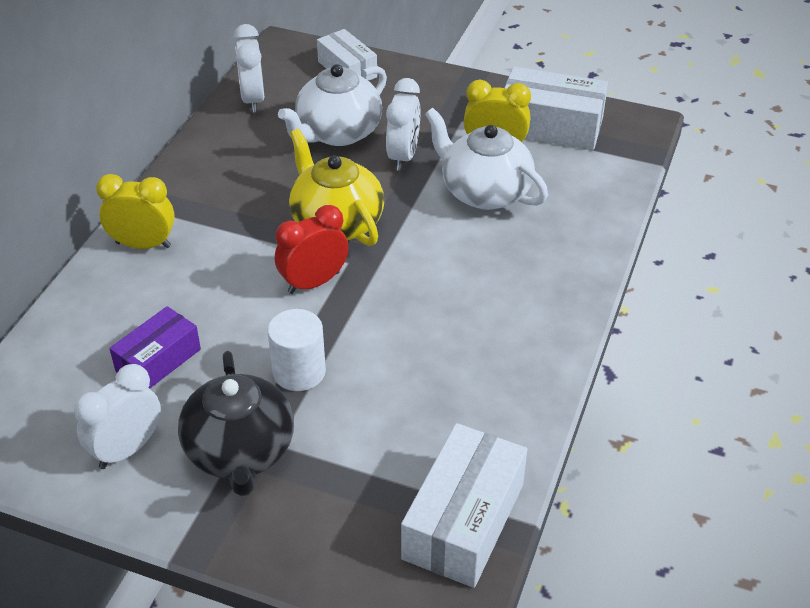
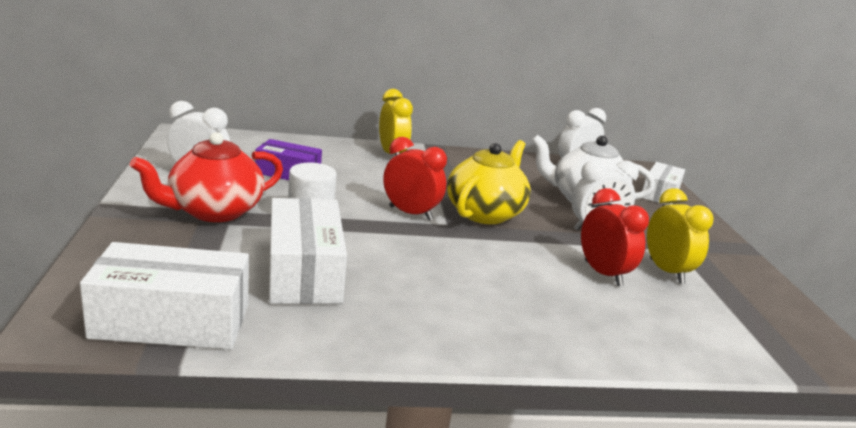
camera: 60 degrees right, 20 degrees down
(240, 452) = (214, 211): black teapot -> red teapot
(484, 192) = (603, 273): white teapot -> red clock
(550, 126) = (742, 298): white box -> white box (304, 272)

